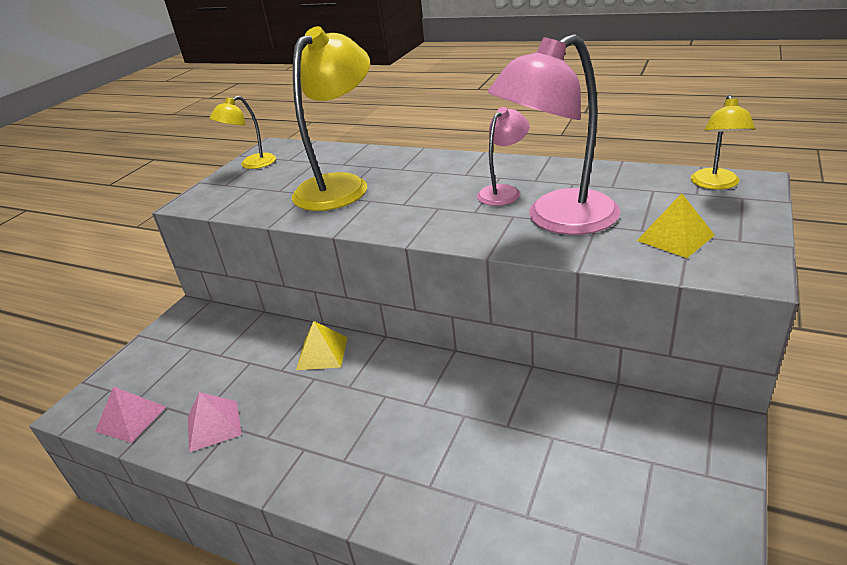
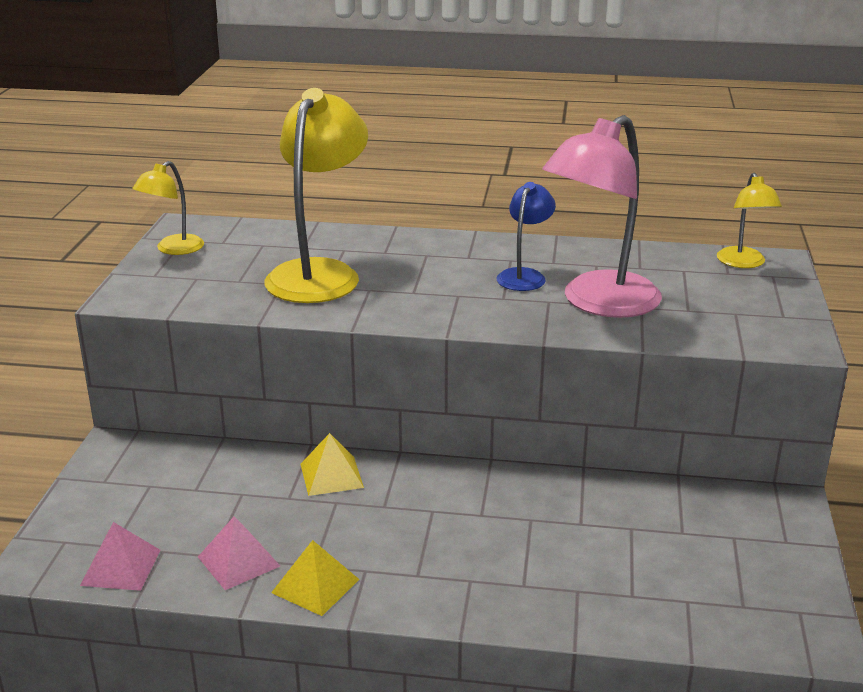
camera: 20 degrees left, 5 degrees down
(503, 192) = (524, 276): pink lamp -> blue lamp
(675, 237) = (723, 316): yellow pyramid -> yellow pyramid (315, 585)

